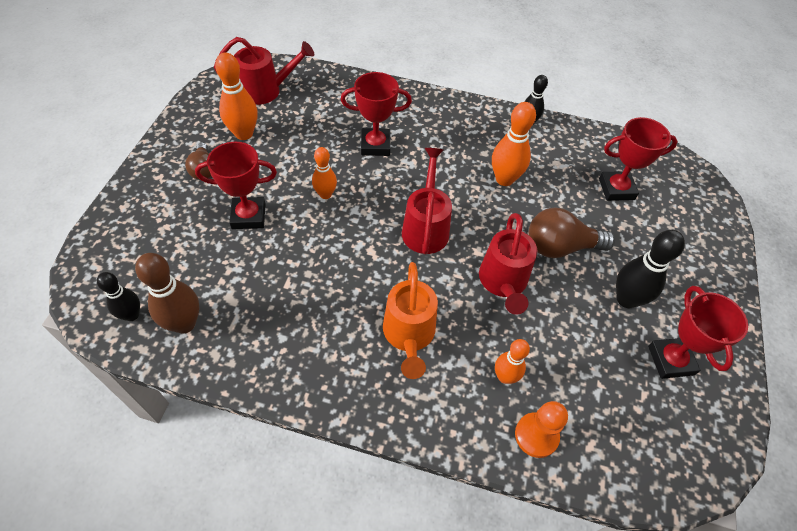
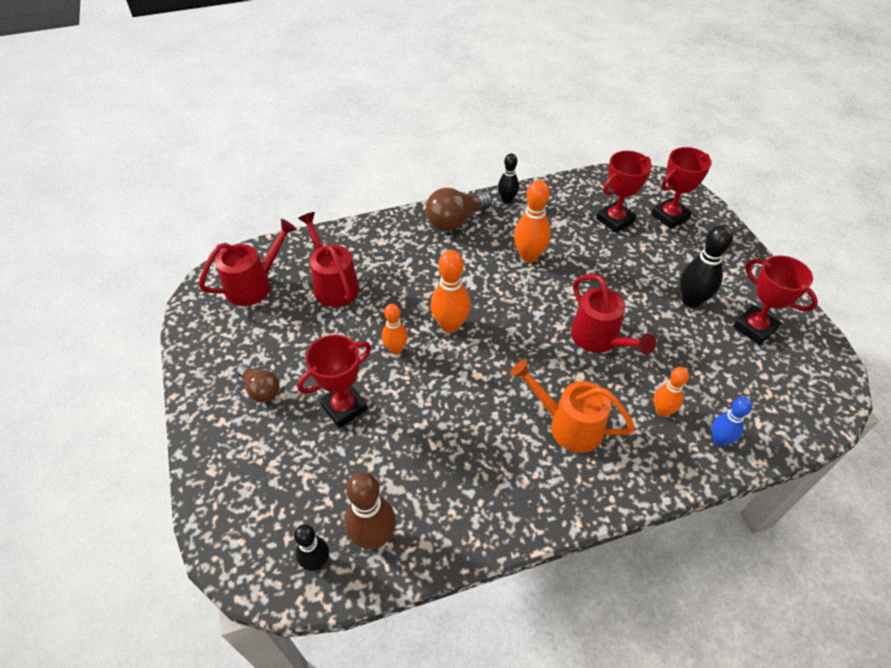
camera: 30 degrees left, 5 degrees down
(244, 134) = (270, 336): orange bowling pin -> orange bowling pin (450, 325)
(375, 145) = (400, 283): red trophy -> red trophy (670, 216)
(409, 336) = (568, 425): orange watering can -> orange watering can turned 150 degrees clockwise
(426, 227) = (503, 329): red watering can -> red watering can (333, 284)
(536, 435) = (719, 440): orange pawn -> blue bowling pin
(560, 247) = (615, 287): brown light bulb -> brown light bulb (455, 221)

